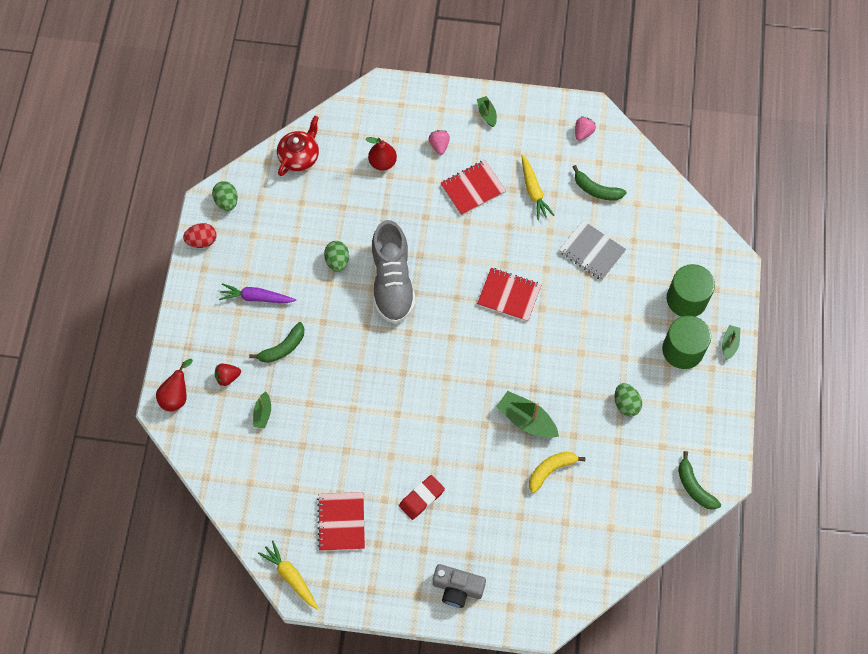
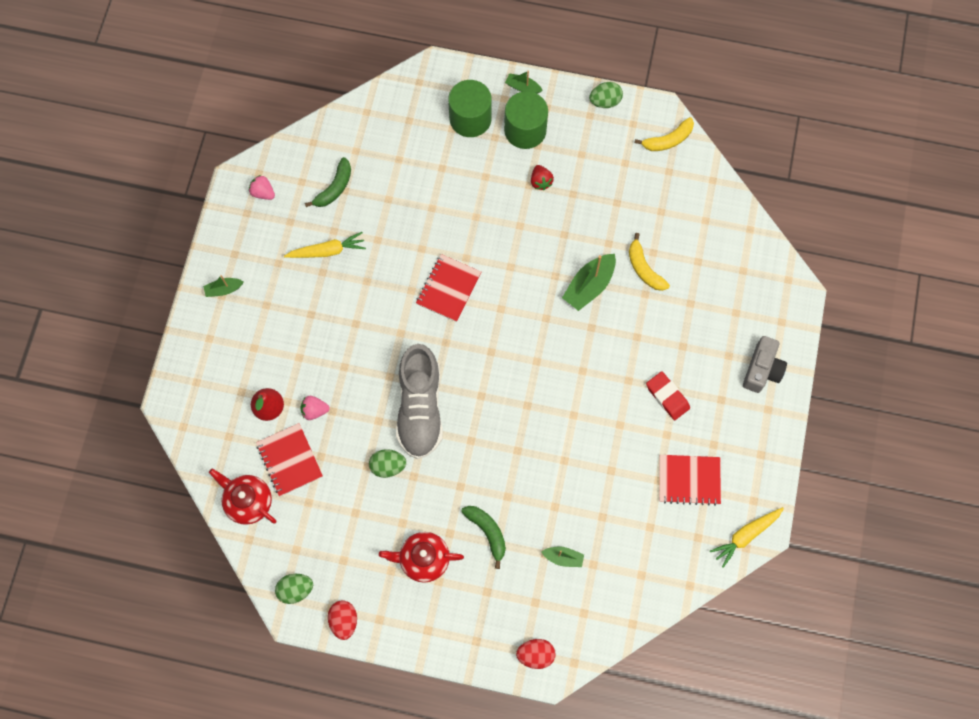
camera: 85 degrees left, 5 degrees up
(177, 396) = (535, 654): red pear -> red egg
(227, 377) = (517, 595): red strawberry -> red strawberry (540, 181)
(256, 297) = (423, 559): purple carrot -> red teapot
(392, 282) = (420, 408): grey shoe -> grey shoe turned 90 degrees clockwise
(439, 145) = (256, 344): pink strawberry -> pink strawberry (314, 410)
(473, 188) = (316, 313): red notebook -> red notebook (289, 460)
(592, 251) = (406, 201): grey notebook -> none
(626, 404) = (579, 190): green egg -> green egg (605, 101)
(694, 487) = (668, 140): green banana -> yellow banana

